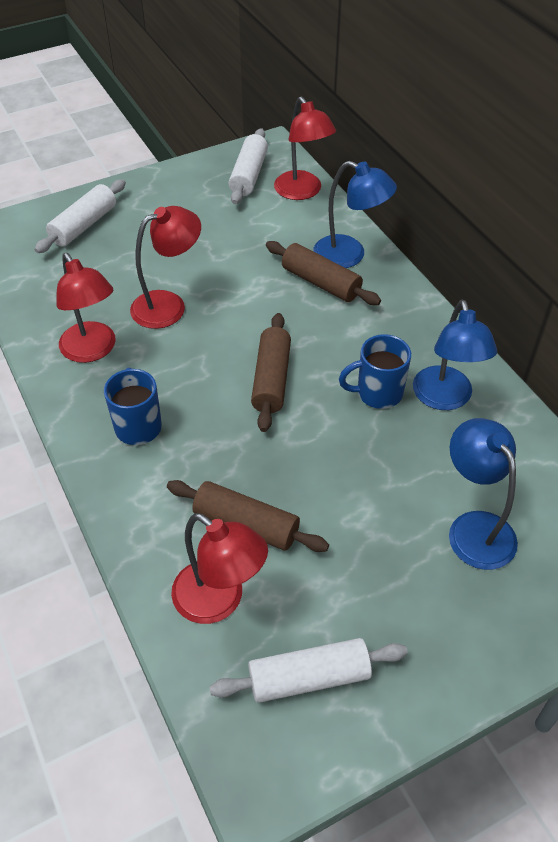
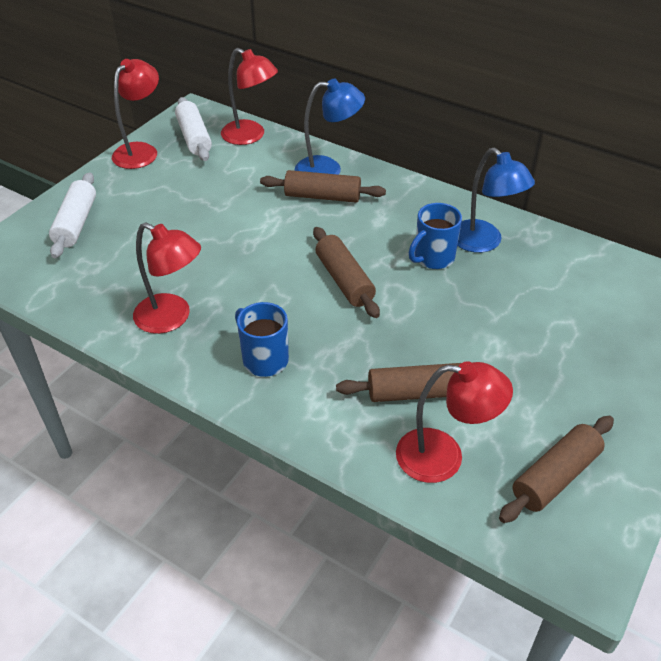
camera: 30 degrees left, 5 degrees down
(169, 305) = (210, 258): red lamp -> red lamp (141, 151)
(309, 678) = (555, 476): white rolling pin -> brown rolling pin
(474, 528) = (577, 320): blue lamp -> none

